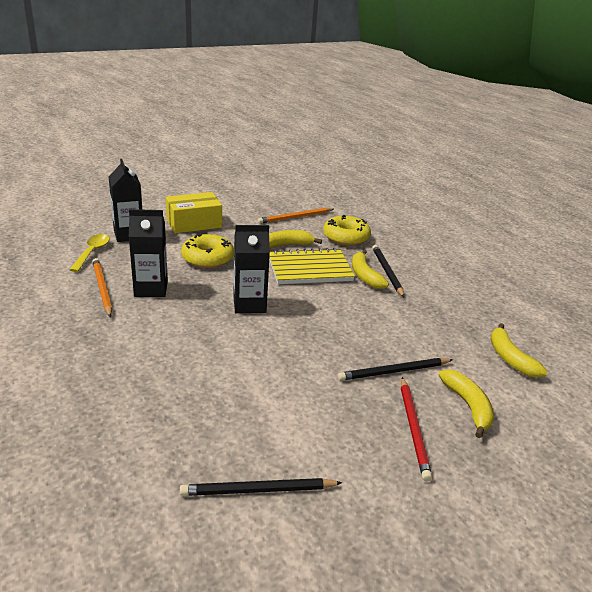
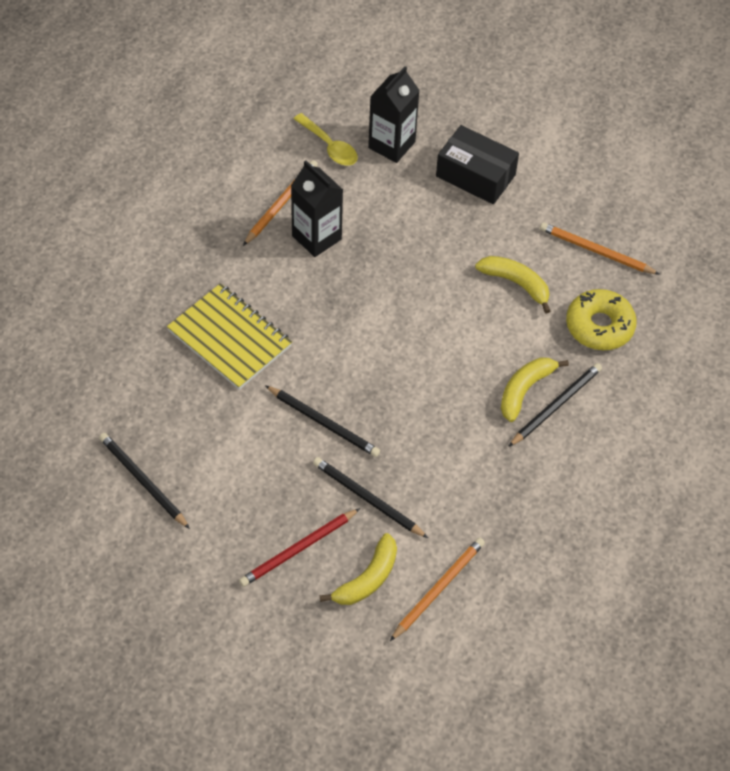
camera: 55 degrees right, 25 degrees up
(92, 252) = (329, 146): yellow spoon -> yellow spoon turned 75 degrees clockwise
(194, 223) = (475, 175): yellow box -> black box
(207, 258) = (416, 238): yellow donut -> none
(249, 304) = (367, 327): black carton -> none
(306, 359) = (323, 423): none -> black pencil
(309, 269) = (486, 335): yellow notebook -> yellow notebook (229, 339)
(499, 378) = (438, 589): none -> orange pencil
(510, 358) = (484, 587): yellow banana -> none

